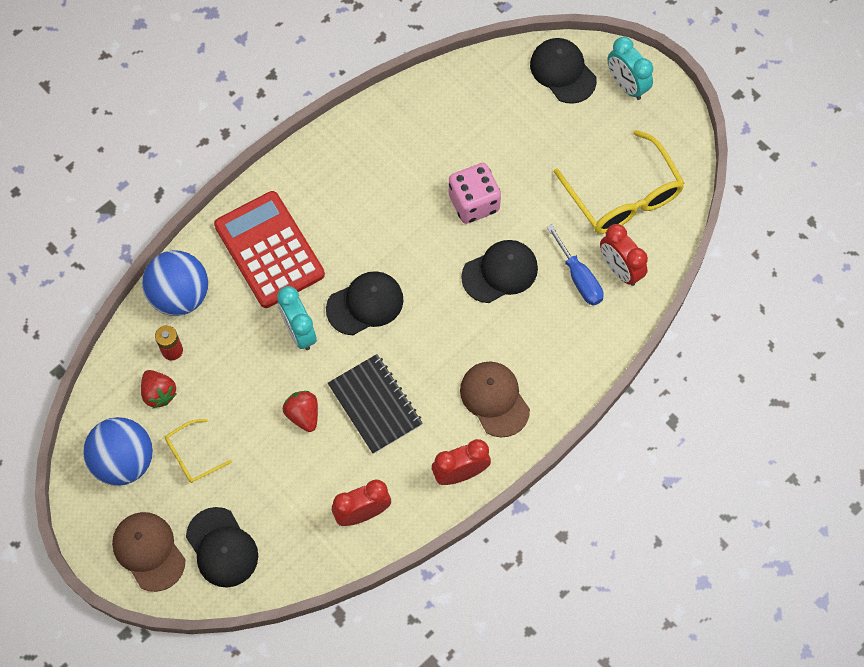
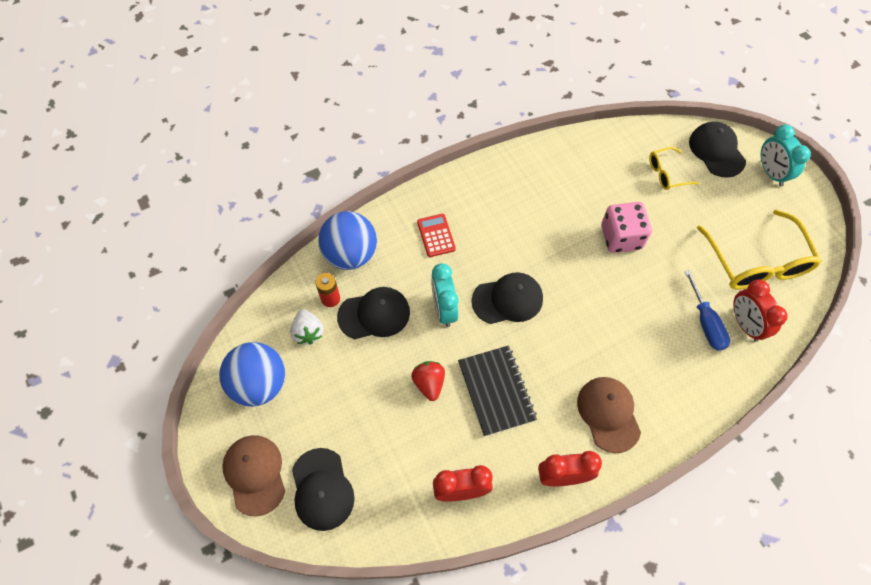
camera: 15 degrees right, 5 degrees down
(159, 393) = (308, 332): red strawberry -> white strawberry
(192, 456) = (320, 395): yellow glasses -> yellow glasses (666, 173)
(269, 250) = (436, 235): red calculator -> red calculator, size x0.46
(500, 272) = (634, 301): black cap -> black cap (374, 314)

